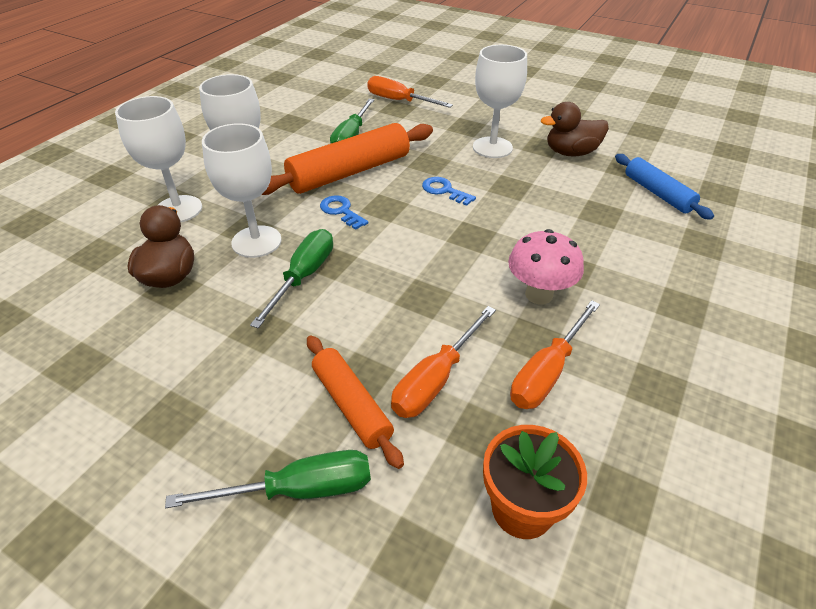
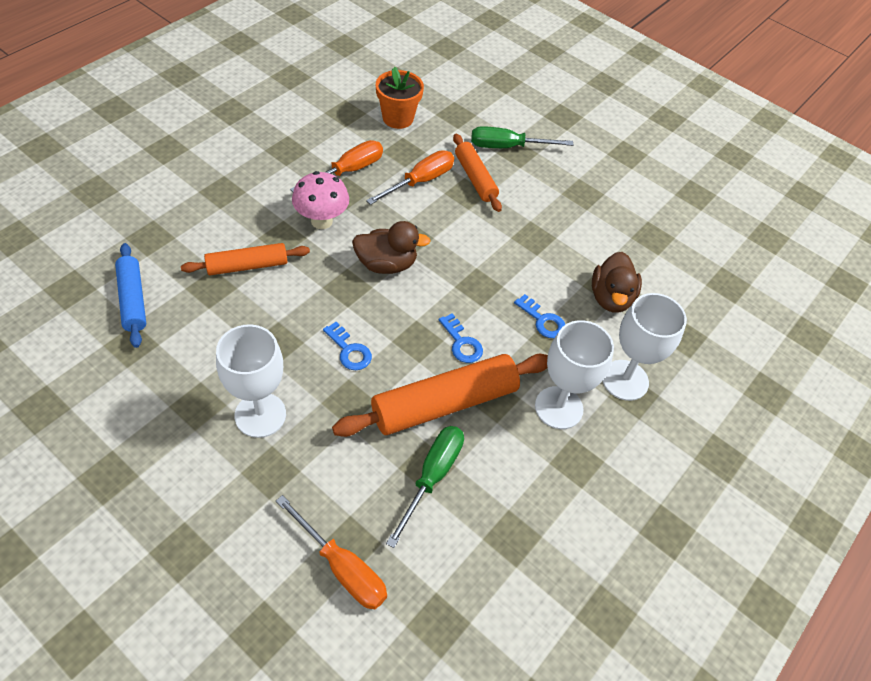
camera: 175 degrees left, 10 degrees up
(256, 242) = (542, 320): white goblet -> blue key
(303, 277) = (501, 274): green screwdriver -> none
(571, 153) = (172, 384): brown duck -> brown duck (386, 264)
(583, 236) = (247, 265): none -> orange rolling pin

